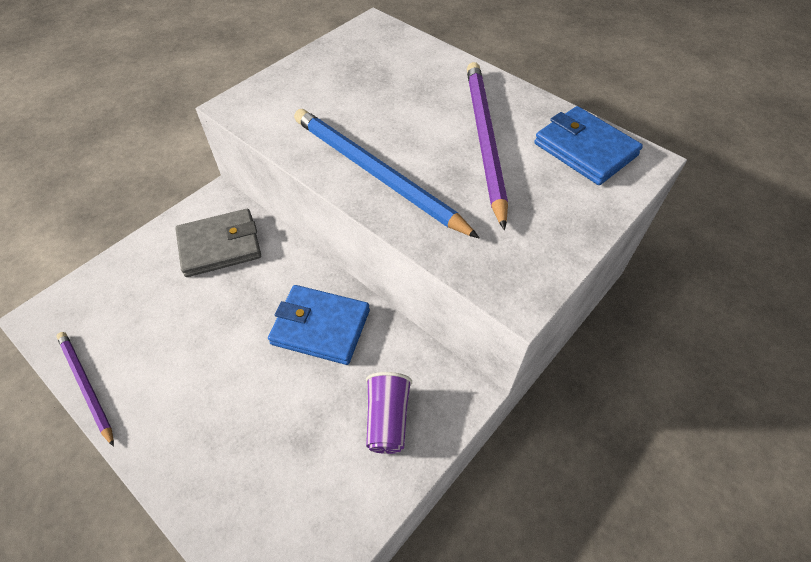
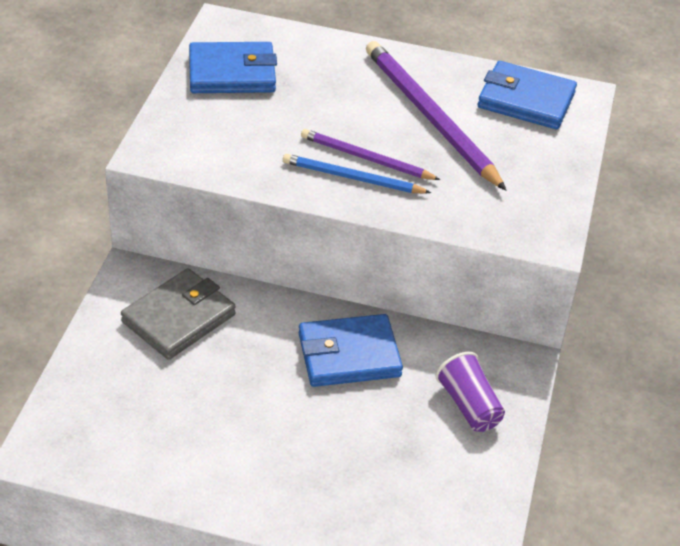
camera: 30 degrees left, 10 degrees down
(86, 386) = (152, 490): purple pencil -> purple pencil (366, 158)
(349, 61) = (232, 73): none -> blue wallet
(376, 173) = (352, 178): blue pencil -> blue pencil, size x0.58

